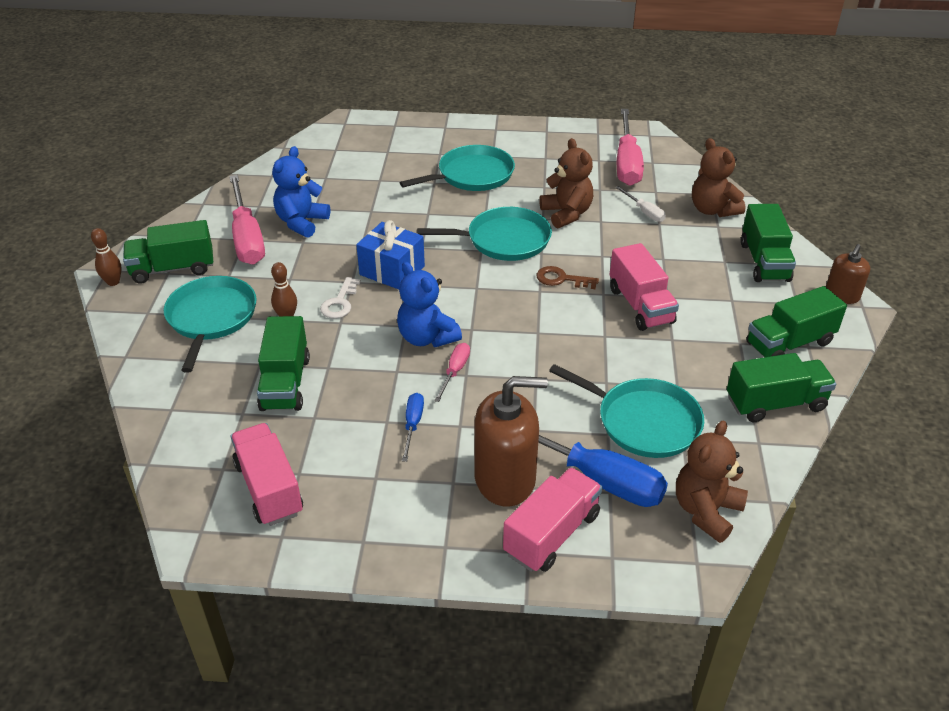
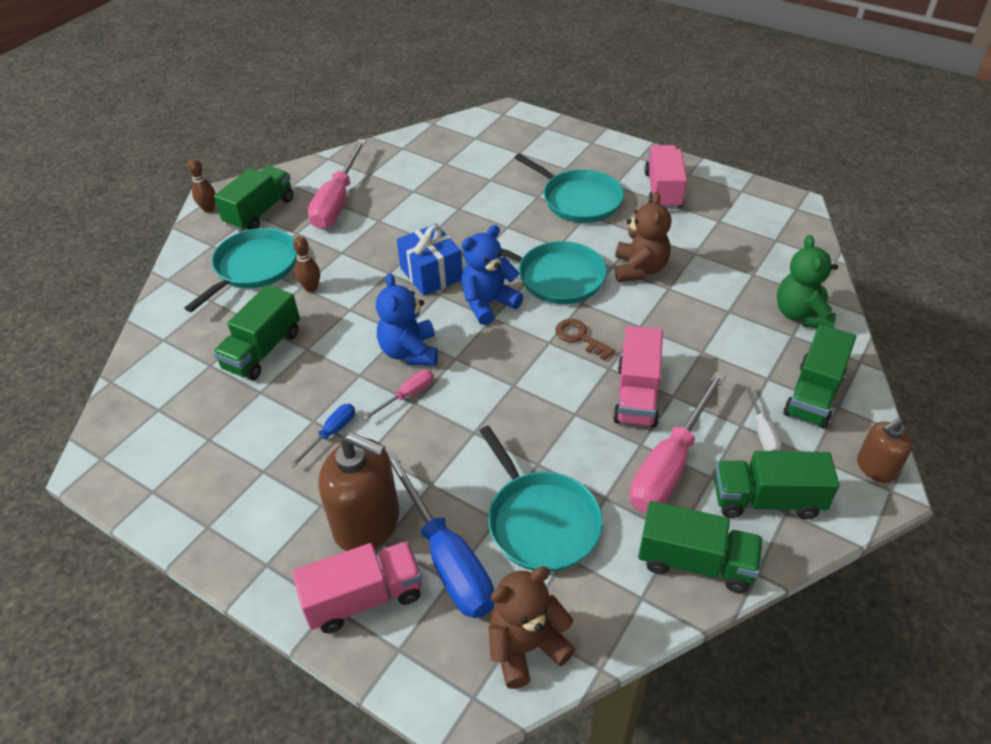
camera: 30 degrees right, 5 degrees up
(173, 269) = (260, 212): green truck -> green truck turned 105 degrees clockwise
(269, 488) = (176, 443): pink truck -> pink truck (663, 190)
(301, 222) = (392, 201): blue teddy bear -> blue teddy bear (488, 303)
(340, 302) = (364, 290): white key -> none
(472, 175) = (578, 200): turquoise pan -> turquoise pan turned 45 degrees clockwise
(627, 163) = (746, 233): pink screwdriver -> pink screwdriver (670, 464)
(644, 212) = (722, 293): white screwdriver -> white screwdriver (762, 431)
(712, 210) = (801, 315): brown teddy bear -> green teddy bear

